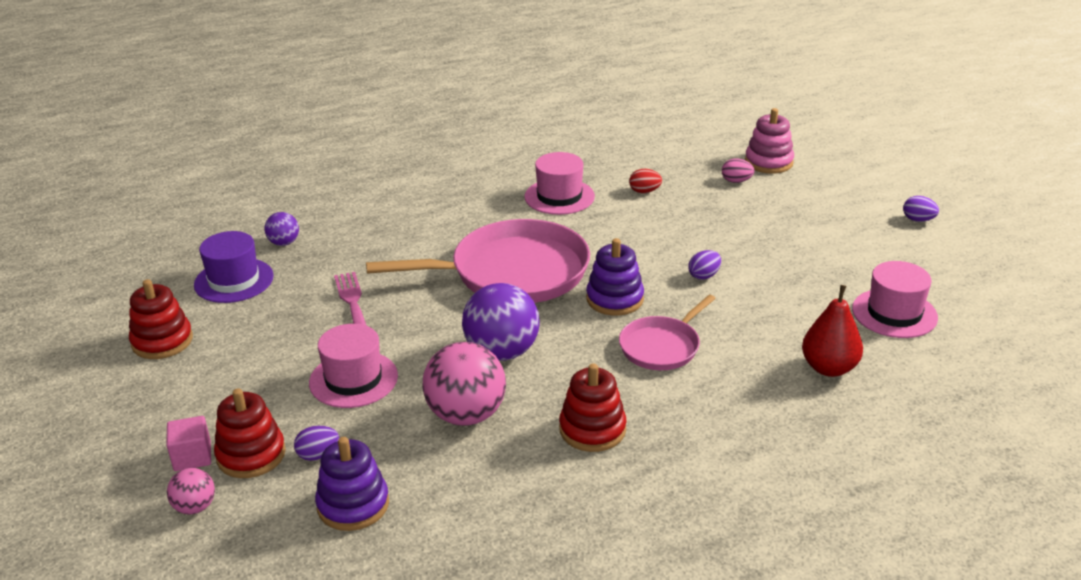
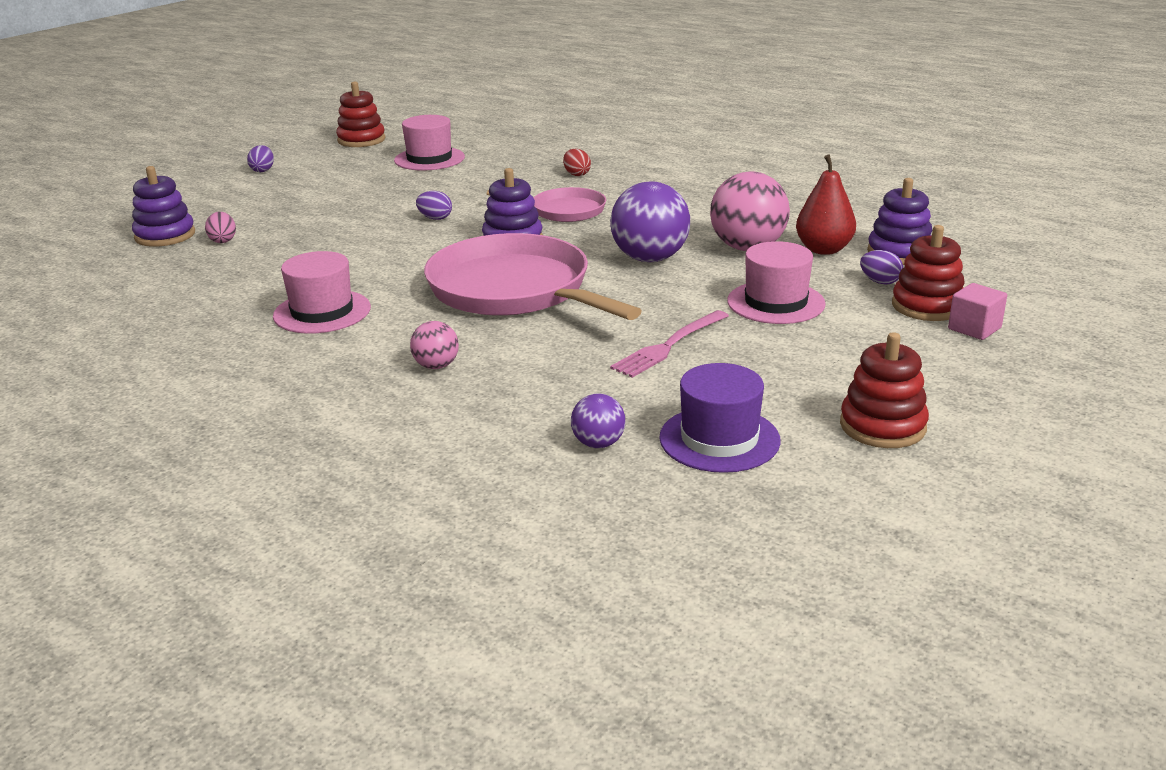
camera: 120 degrees left, 5 degrees down
(195, 507) = (1009, 303): pink ball -> pink ball (436, 366)
(592, 429) = (697, 208): red stacking toy -> red stacking toy (361, 140)
(644, 191) = (277, 274): red egg -> red egg (576, 174)
(769, 162) = (165, 235): pink stacking toy -> purple stacking toy
(829, 368) = (526, 164): red pear -> red pear (823, 249)

